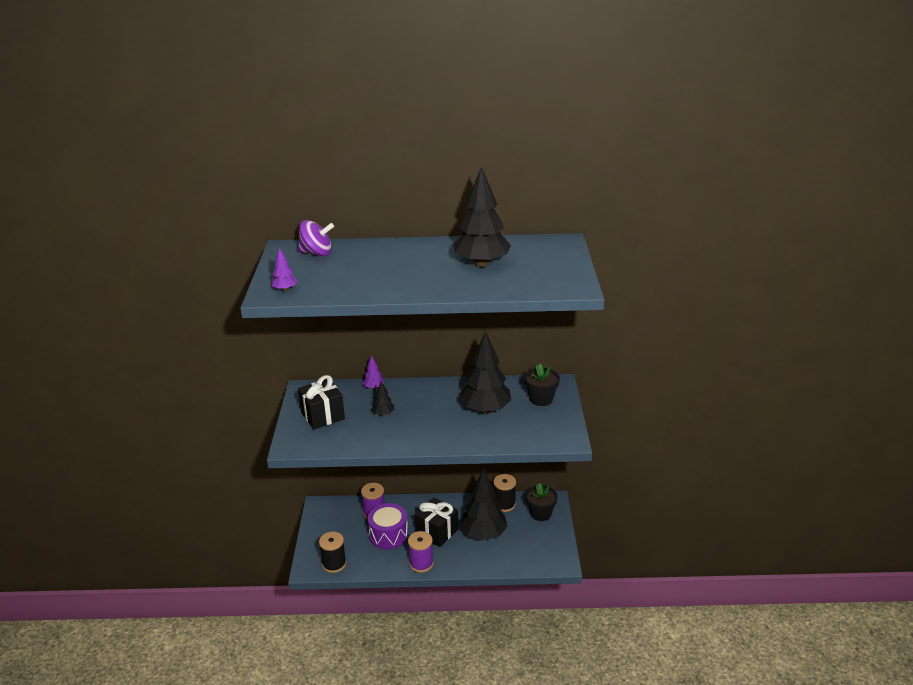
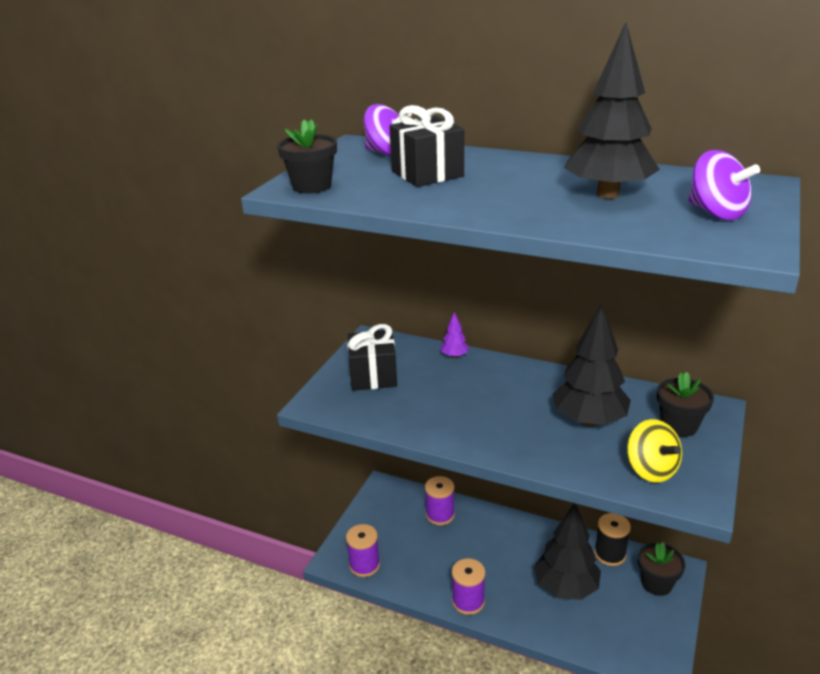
camera: 25 degrees right, 0 degrees up
(285, 290) = (312, 186): purple tree -> black flower pot
(334, 564) = (364, 565): black spool -> purple spool
(383, 414) = (448, 392): black tree -> none
(388, 535) = (445, 548): purple drum -> none
(437, 531) = (506, 564): black gift -> black gift (427, 174)
(535, 430) = (651, 469): none -> yellow spinning top
(548, 267) = (716, 213): none -> purple spinning top

